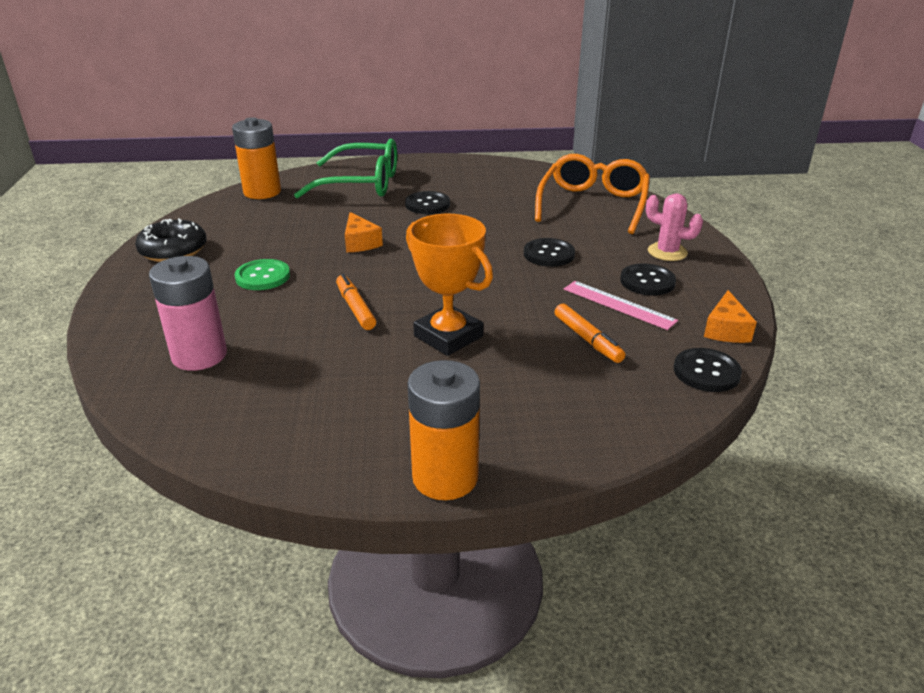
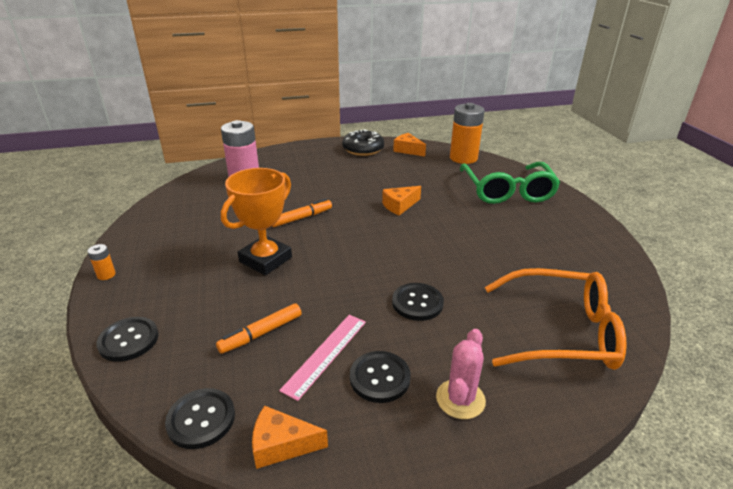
camera: 80 degrees right, 0 degrees up
(207, 221) = (408, 150): none -> orange cheese
(263, 276) = (337, 180): green button -> none
(427, 204) = (487, 226): black button -> black button (128, 340)
(445, 477) = (106, 275): orange battery -> orange battery, size x0.42

